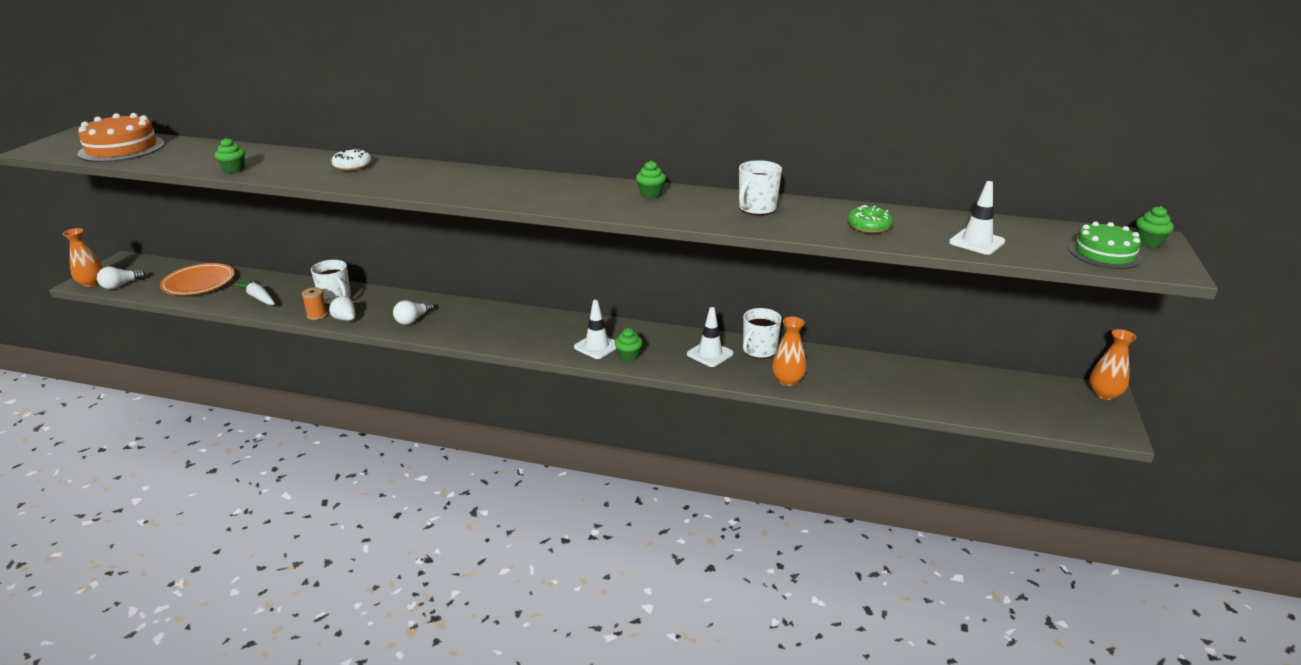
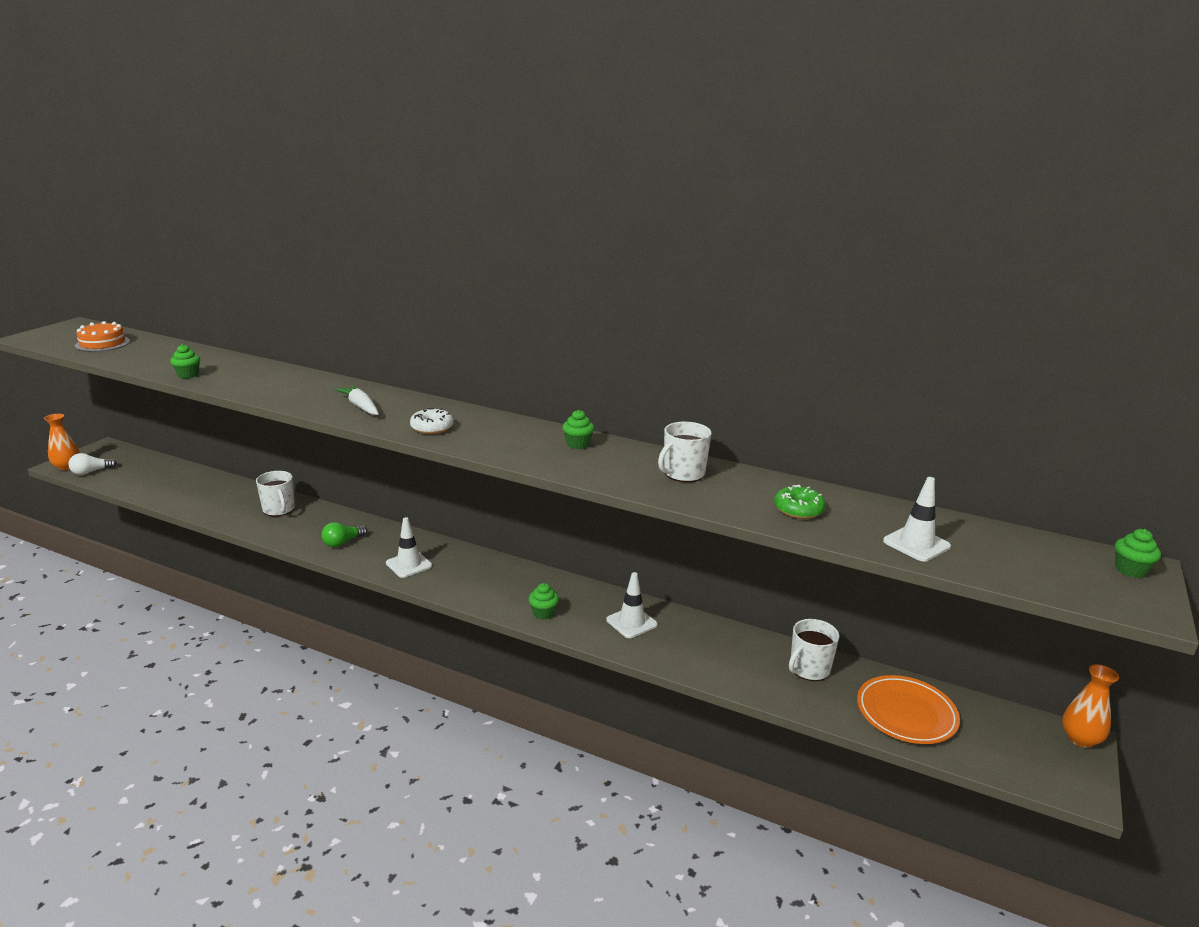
camera: 10 degrees right, 5 degrees down
(122, 148) = (102, 343): orange cake -> orange cake, size x0.66
(199, 283) = (161, 478): orange plate -> orange plate (906, 713)
(258, 297) = (207, 499): white carrot -> white carrot (360, 406)
(317, 315) = (253, 525): orange spool -> none
(345, 319) = (278, 533): white strawberry -> none
(352, 166) = (299, 382): white donut -> white donut (432, 428)
(413, 320) = (342, 542): white light bulb -> green light bulb
(597, 346) = (515, 597): white traffic cone -> white traffic cone (409, 564)
(759, 350) = (687, 626): white mug -> white mug (809, 669)
(787, 380) = (706, 666): orange vase -> none
(1104, 254) = (1068, 578): green cake -> none

